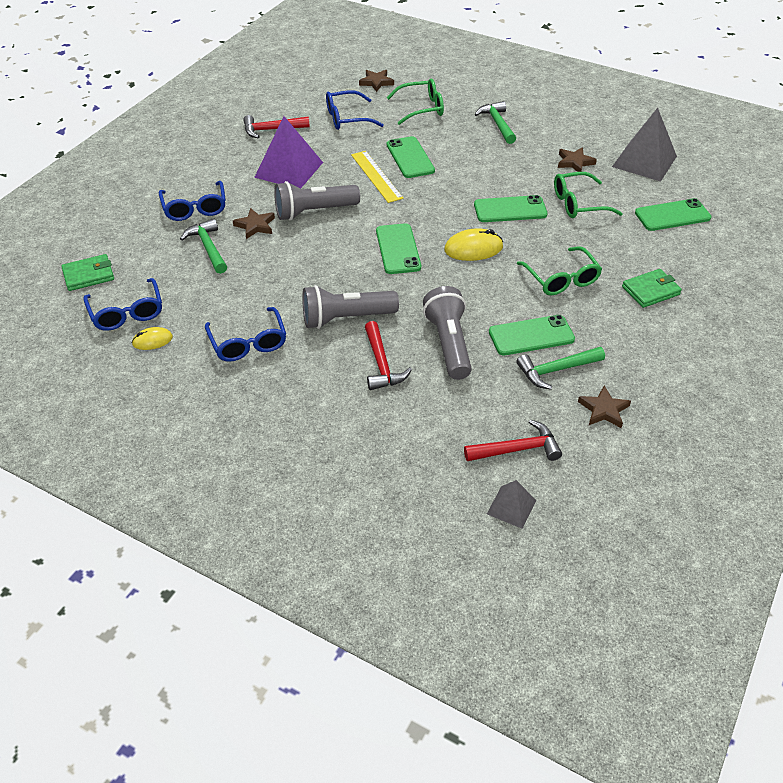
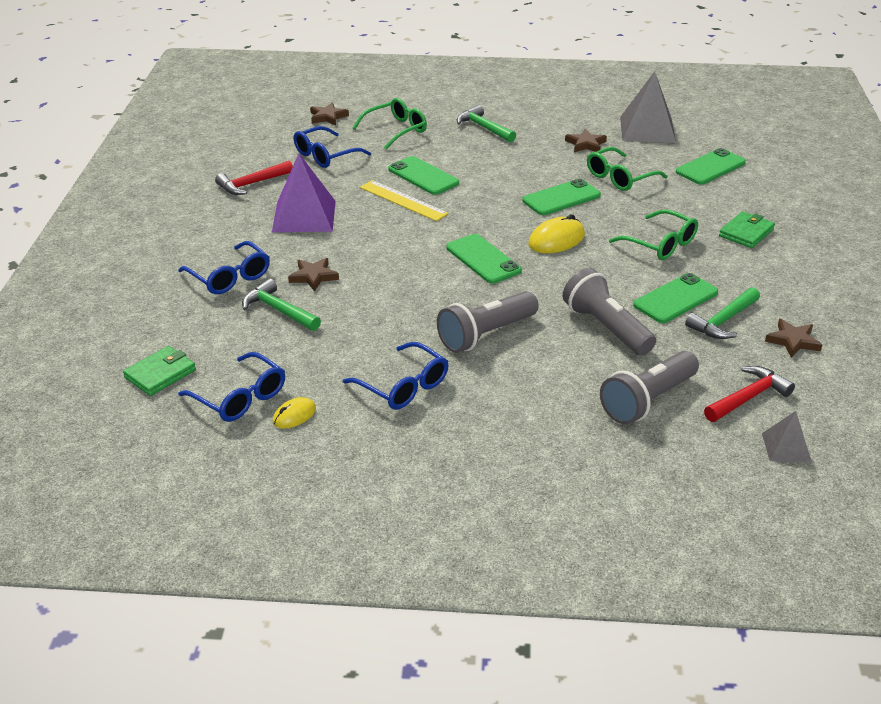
camera: 25 degrees left, 10 degrees down
(314, 212) = (366, 248): grey flashlight -> grey flashlight (648, 400)
(381, 364) = (557, 364): red hammer -> none

